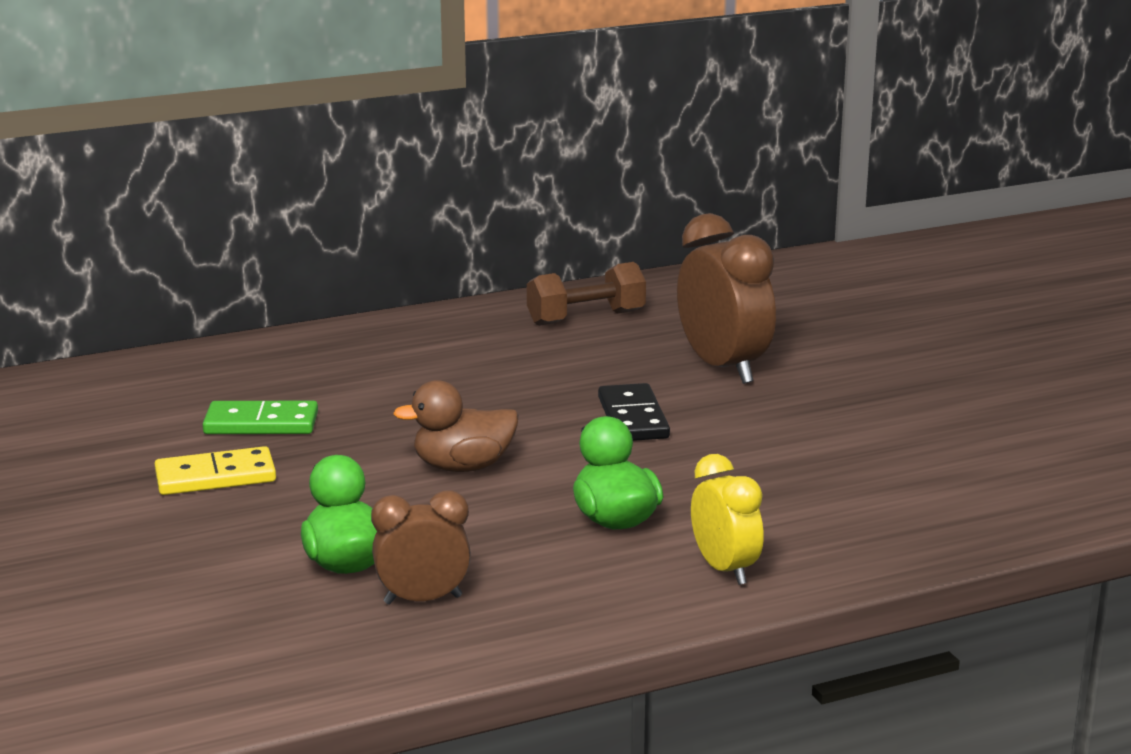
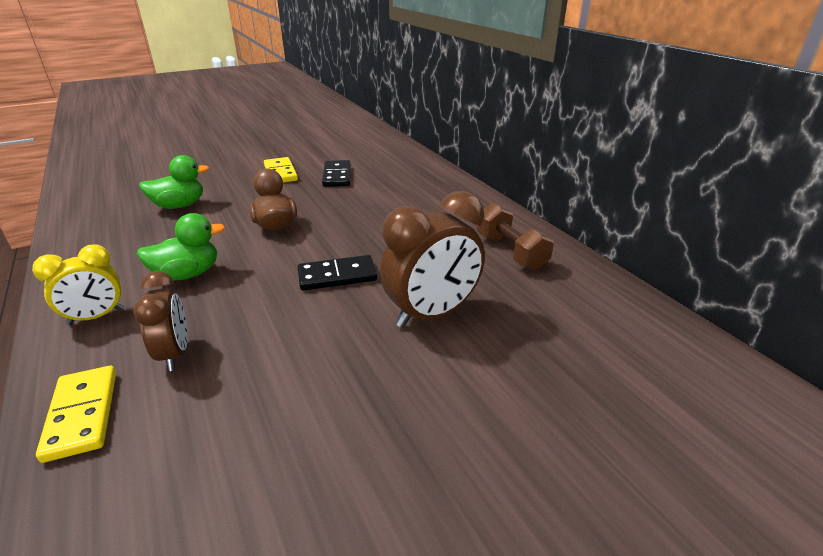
camera: 85 degrees right, 10 degrees up
(261, 423) = (337, 176): green domino -> black domino
(423, 600) = (130, 225): brown clock -> brown clock (175, 354)
(906, 538) = (82, 414): none -> yellow domino

